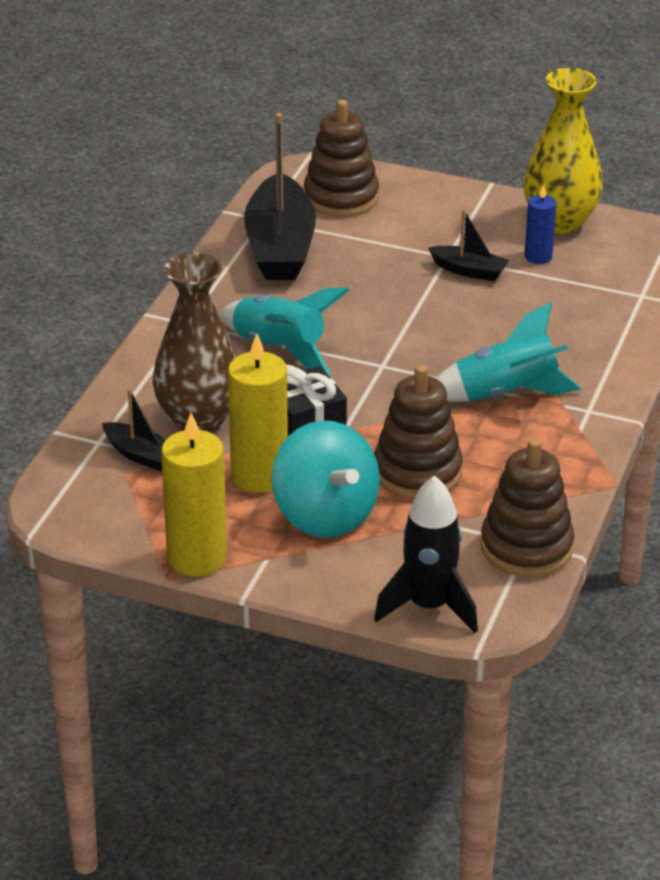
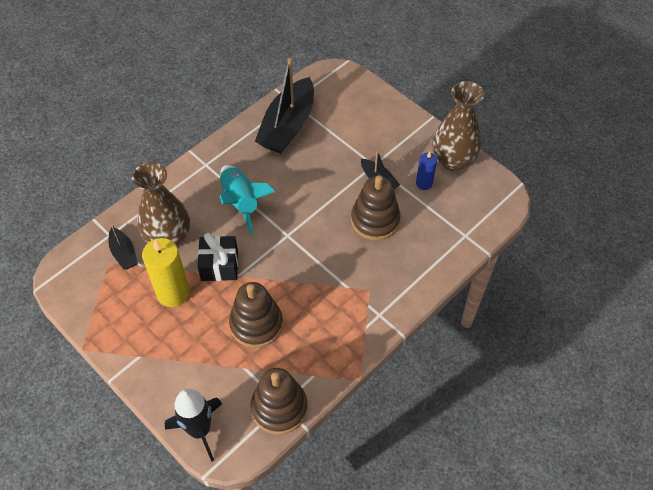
camera: 25 degrees right, 20 degrees up
(197, 558) = (105, 340): yellow candle -> none
(325, 515) = (188, 336): turquoise spinning top -> none
(341, 197) = (342, 100): brown stacking toy -> brown stacking toy (375, 220)
(505, 393) = (340, 283): turquoise rocket -> none
(560, 222) = (453, 160): yellow vase -> brown vase

